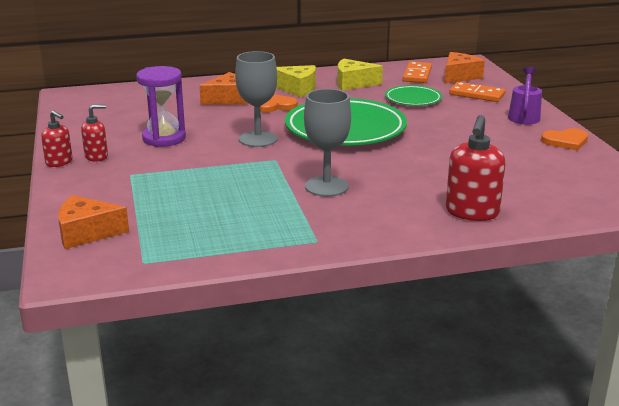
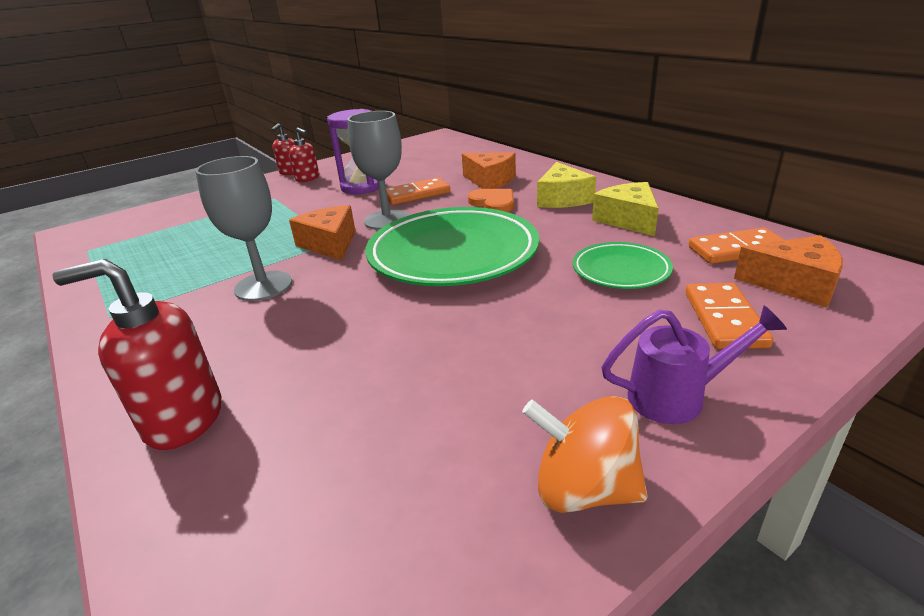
camera: 70 degrees right, 5 degrees up
(87, 233) = (151, 216): orange cheese -> orange cheese (330, 244)
(218, 123) = (416, 194): none -> orange domino
(566, 141) = (584, 488): orange heart -> orange spinning top

